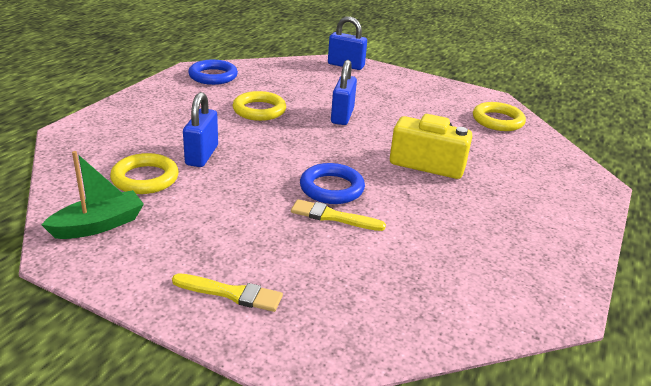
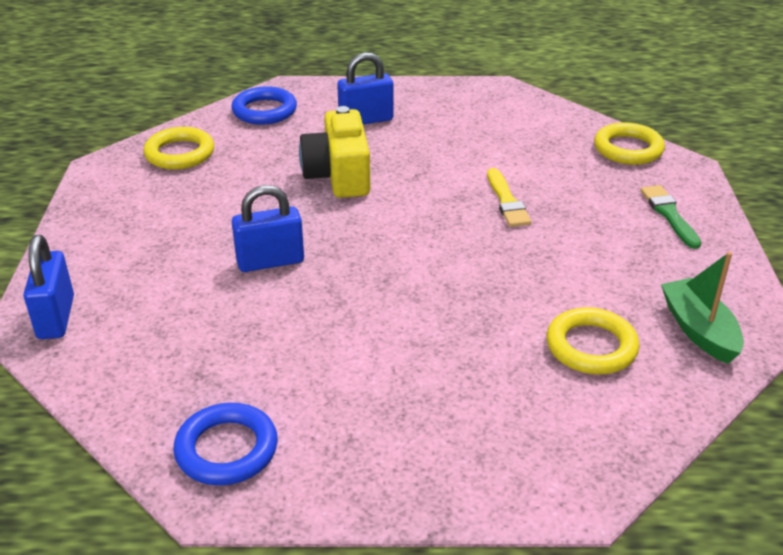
camera: 115 degrees left, 5 degrees up
(98, 225) = (699, 330): green boat -> green boat turned 45 degrees clockwise
(202, 155) = (494, 329): blue padlock -> blue padlock (366, 120)
(231, 293) = (669, 214): yellow brush -> green brush
(259, 110) = (319, 338): yellow ring -> yellow ring (628, 149)
(331, 188) = (458, 216): blue ring -> blue ring (264, 111)

